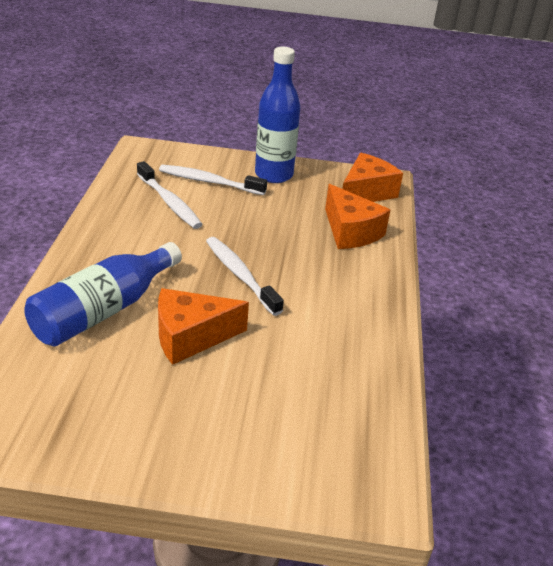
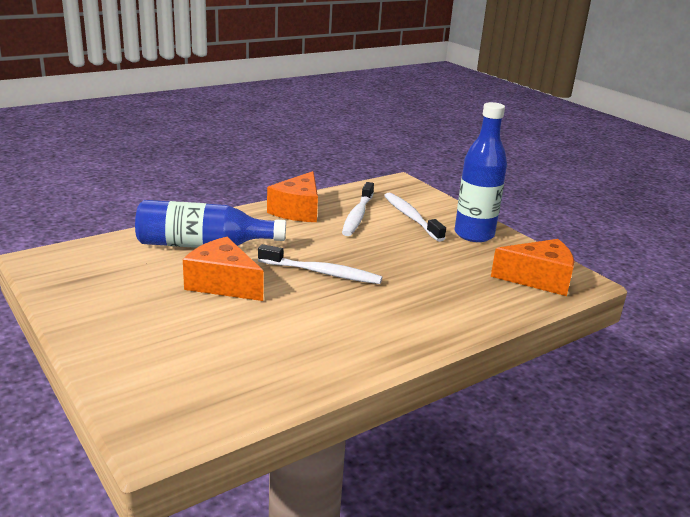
camera: 50 degrees right, 10 degrees down
(240, 275) = (322, 273): white toothbrush -> white toothbrush turned 90 degrees clockwise
(350, 231) = (467, 294): orange cheese -> orange cheese (298, 210)

